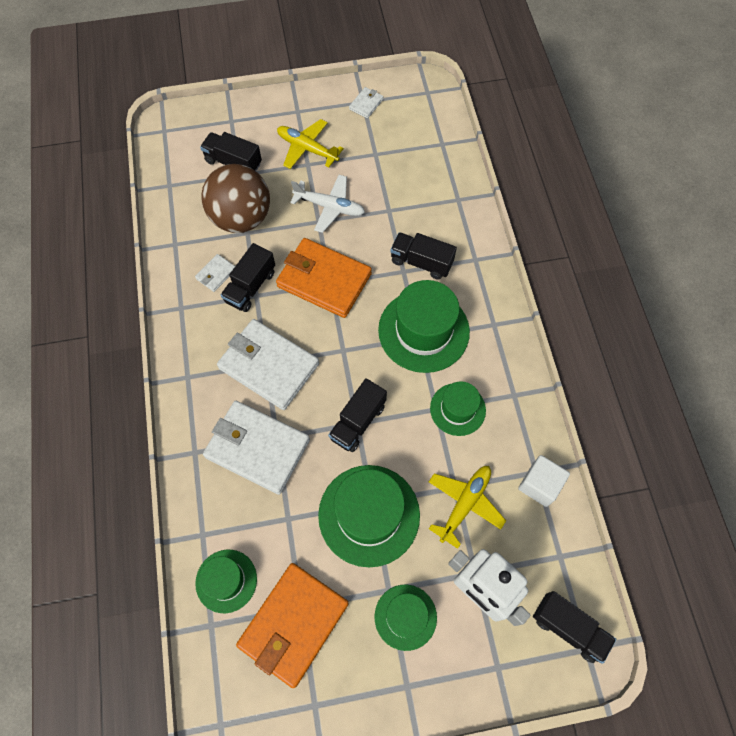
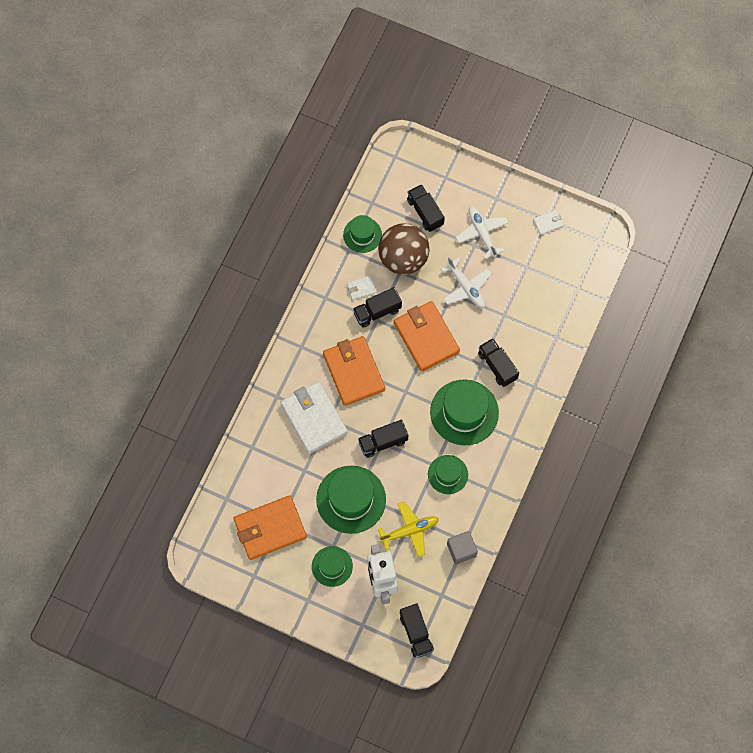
camera: 35 degrees right, 5 degrees up
(226, 581) = (249, 481): green hat -> green hat (362, 235)
(269, 366) = (354, 372): white wallet -> orange wallet
(307, 149) = (482, 233): yellow plane -> white plane
(539, 485) = (461, 550): white cube -> grey cube

